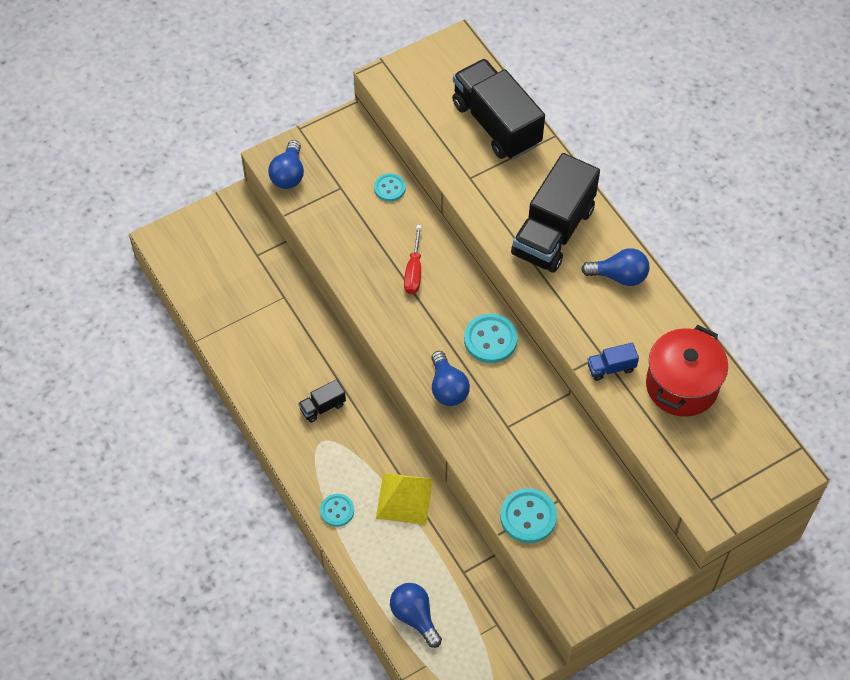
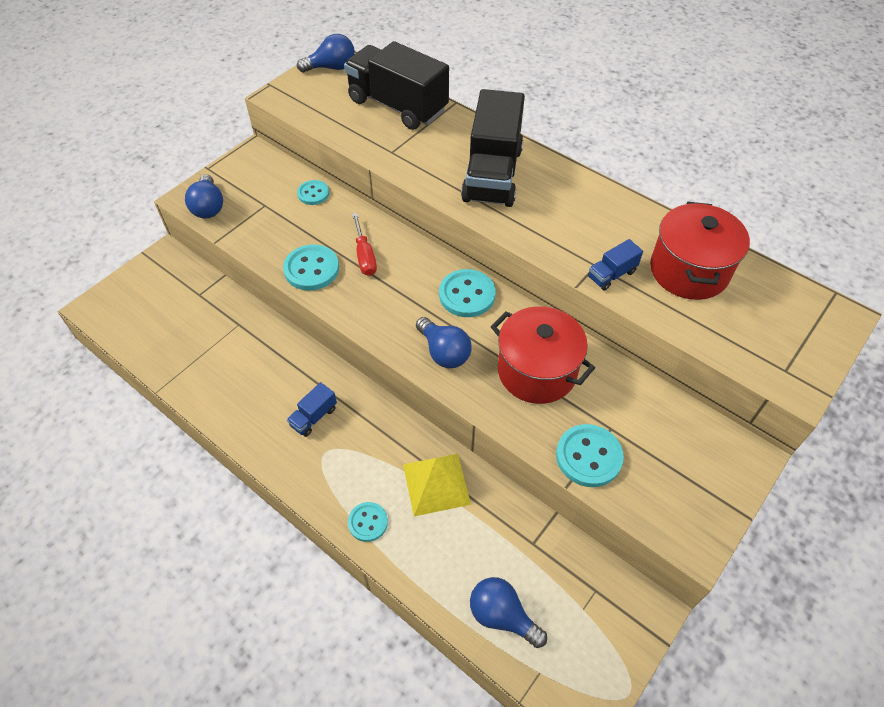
camera: 20 degrees left, 5 degrees down
(322, 407) = (314, 417): black truck -> blue truck
(361, 270) = (311, 269): none -> turquoise button
(519, 431) = (536, 371): none -> red pot
(619, 276) = (574, 194): blue light bulb -> blue light bulb (332, 68)

